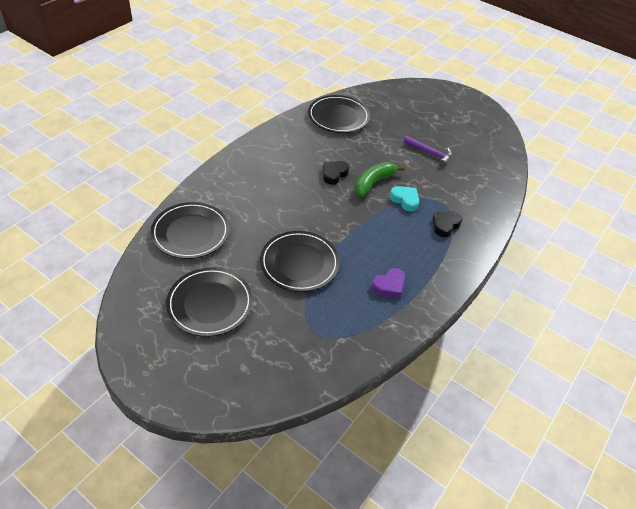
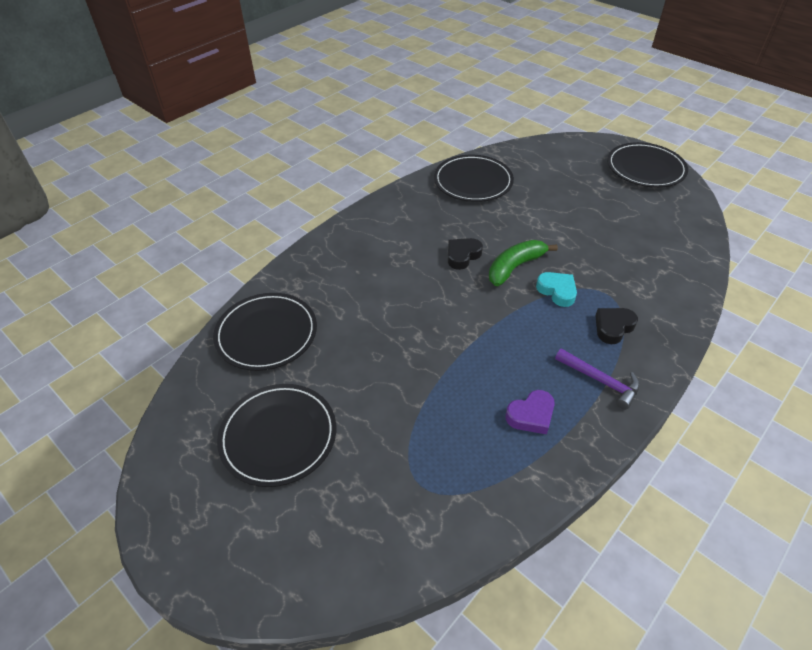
camera: 10 degrees right, 0 degrees up
(299, 263) = (406, 379): black plate -> black plate (645, 168)
(430, 153) = (593, 227): purple hammer -> purple hammer (600, 381)

